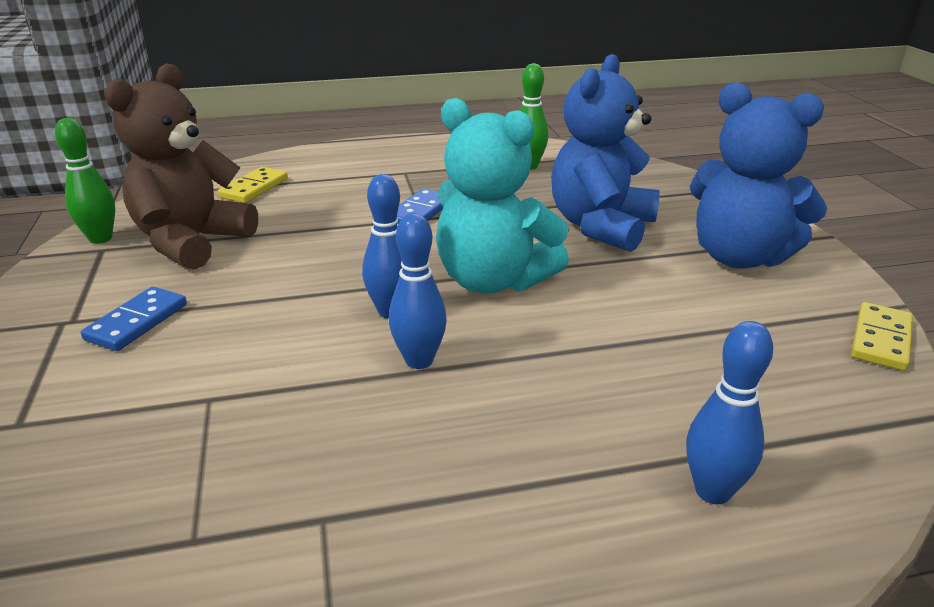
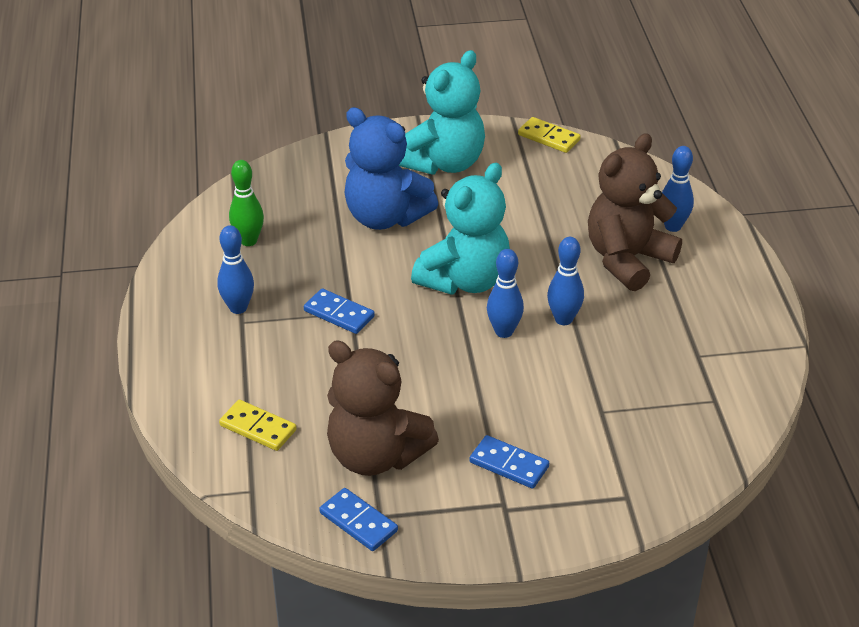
camera: 85 degrees left, 10 degrees up
(100, 238) = (358, 522): green bowling pin -> blue domino
(425, 169) = (238, 308): none -> blue bowling pin
(585, 427) = (627, 259): none -> brown teddy bear
(739, 257) = (444, 163): blue teddy bear -> turquoise teddy bear

